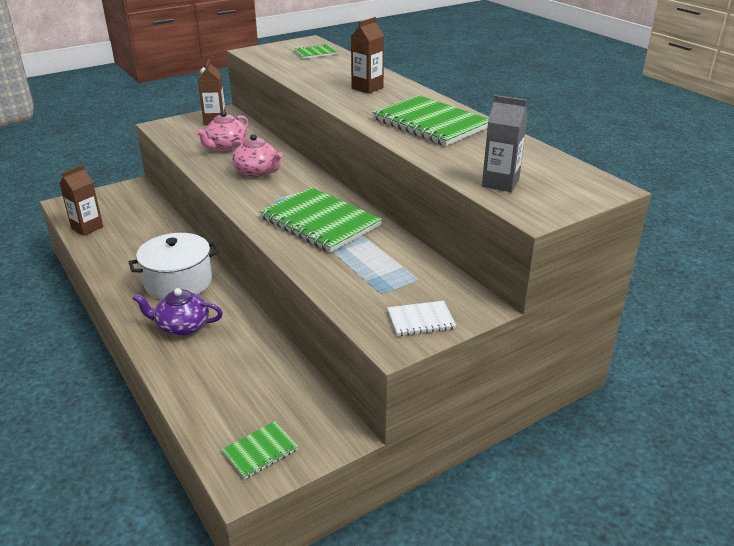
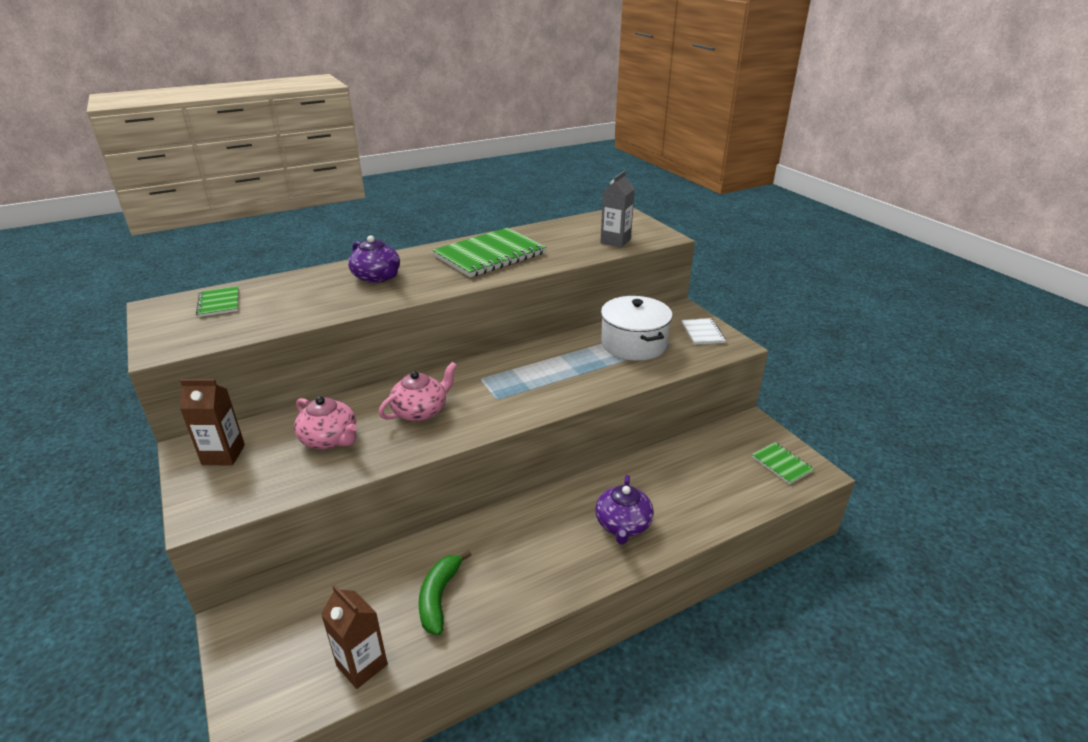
camera: 85 degrees left, 0 degrees up
(130, 247) = (439, 597): none -> green banana
(178, 282) = (535, 536): white pot -> white pot (633, 344)
(320, 222) = (551, 371): green notebook -> none
(367, 88) = (377, 277): brown carton -> purple teapot

